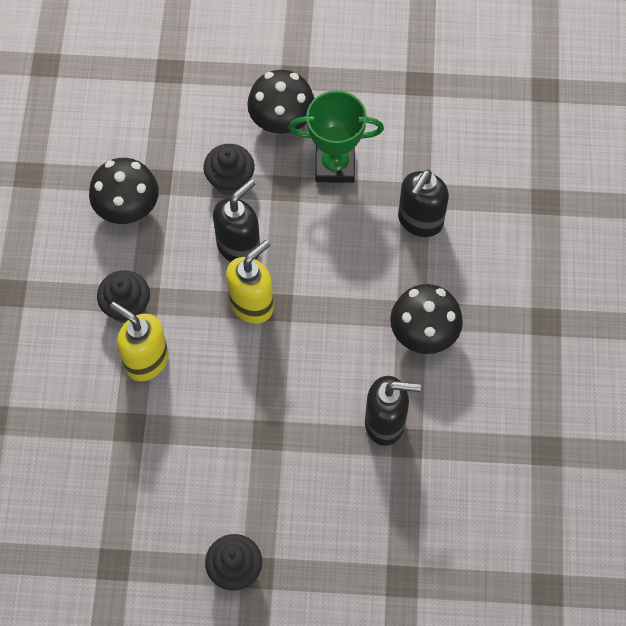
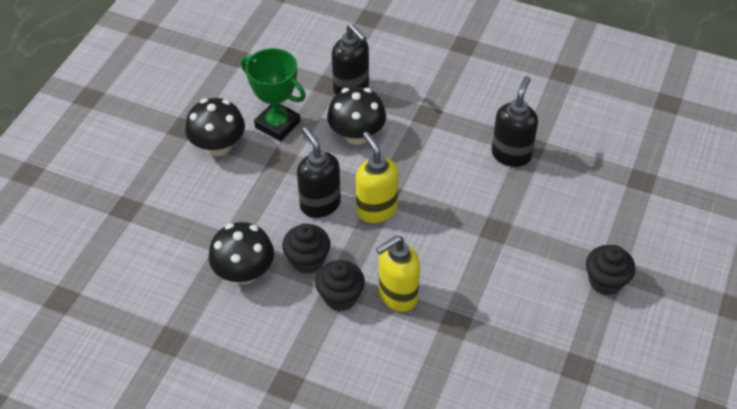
camera: 70 degrees left, 15 degrees down
(230, 180) = (256, 194): black cupcake -> black cupcake (307, 260)
(335, 165) = (277, 124): green trophy -> green trophy turned 75 degrees counterclockwise
(424, 333) = (446, 112): black mushroom -> black mushroom (357, 135)

